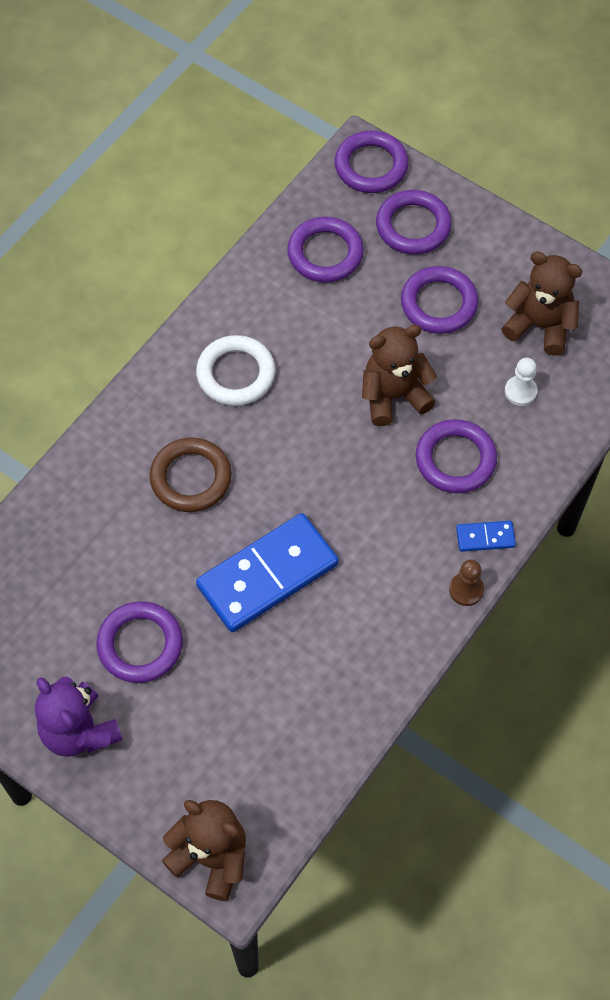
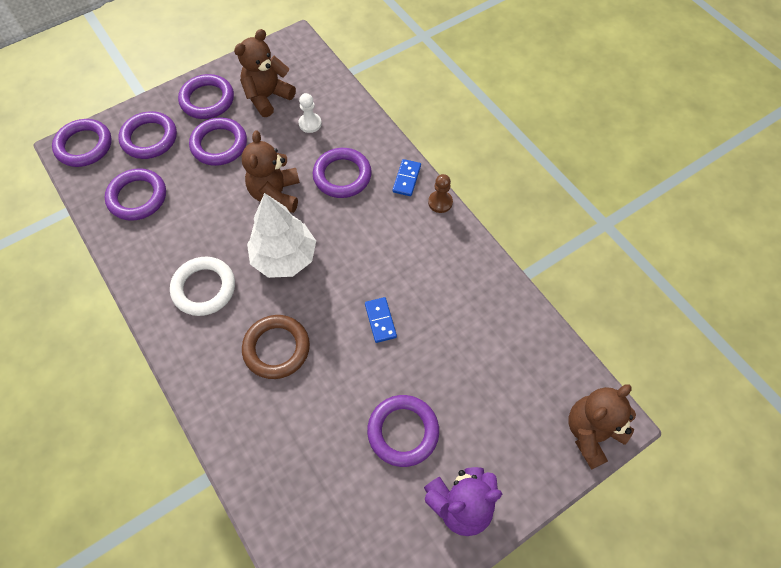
camera: 70 degrees left, 0 degrees up
(267, 575) = (380, 320): blue domino -> blue domino, size x0.43
(309, 440) = (284, 258): none -> white tree
(501, 260) = (207, 100): none -> purple ring

